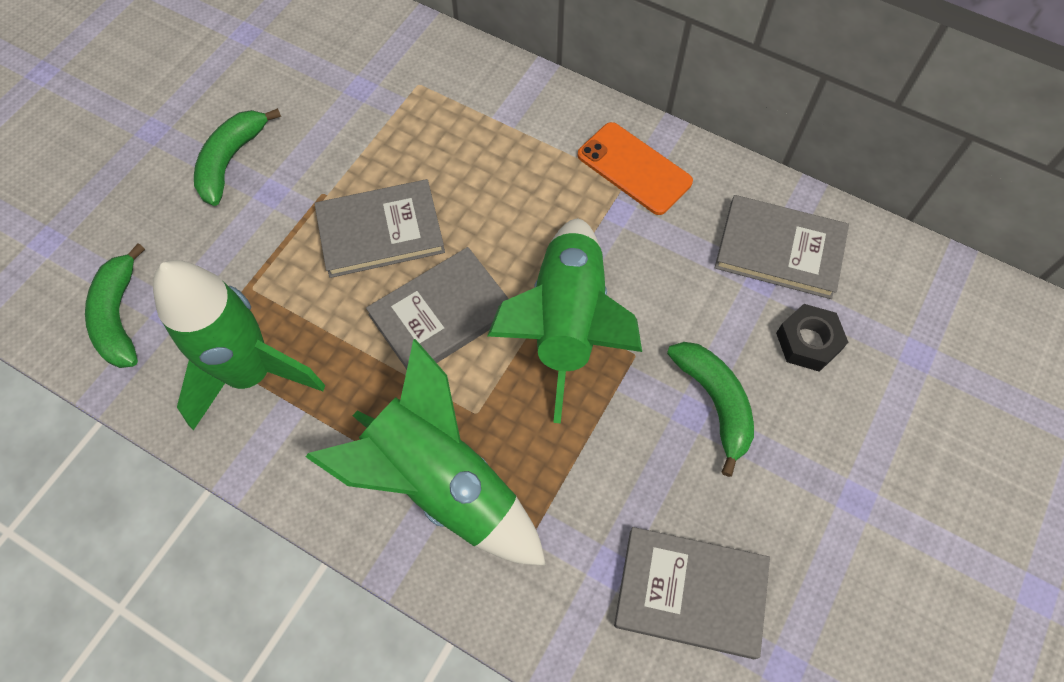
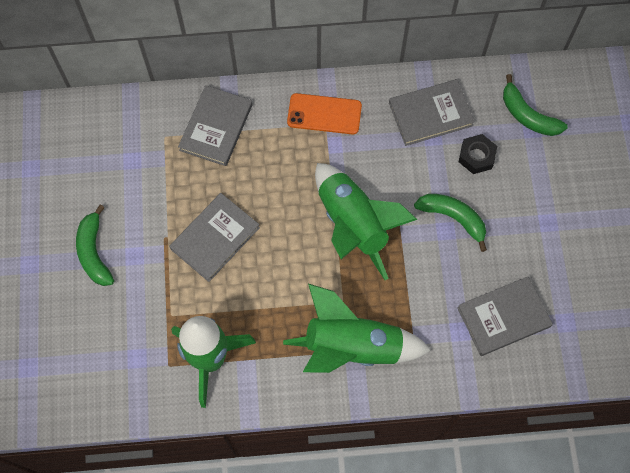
camera: 35 degrees left, 5 degrees up
(119, 317) = (111, 379): green banana -> green banana (527, 115)
(441, 314) = (284, 262): grey book -> grey book (216, 127)

